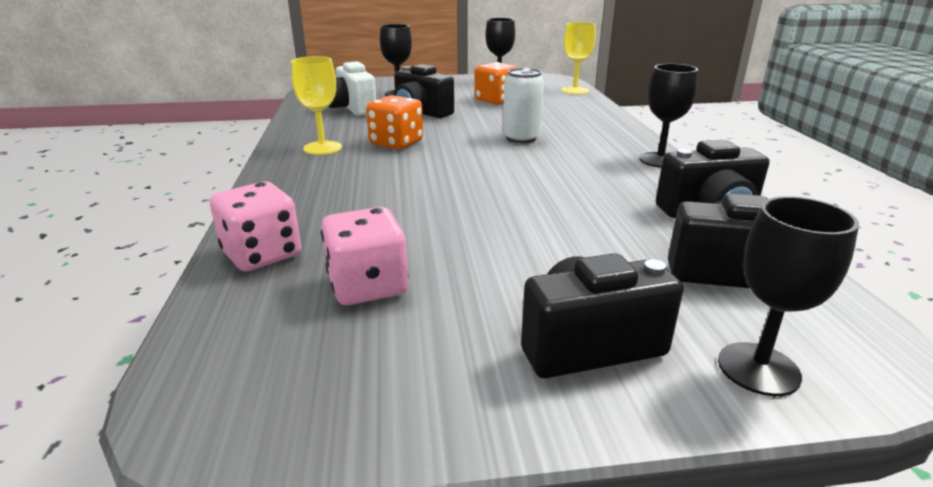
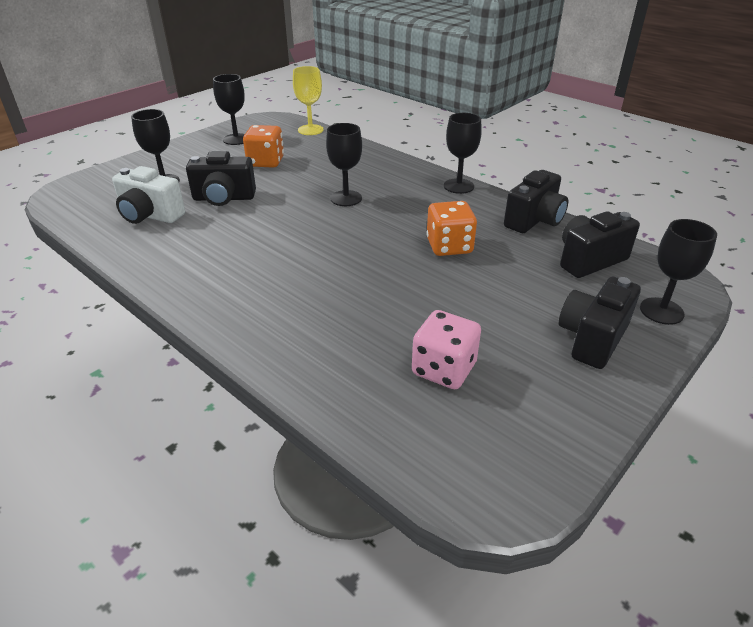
camera: 40 degrees left, 10 degrees up
(262, 254) = (340, 387): pink dice -> none
(322, 148) = (205, 272): yellow goblet -> none
(396, 143) = (260, 241): orange dice -> orange dice (449, 246)
(521, 138) = (346, 198): white can -> black goblet

